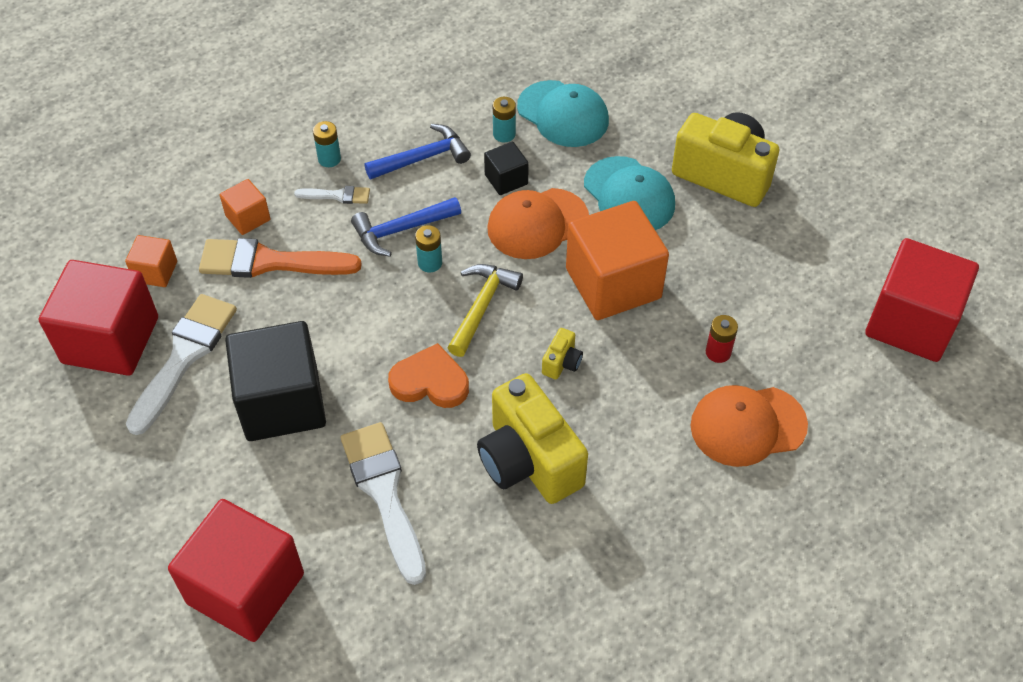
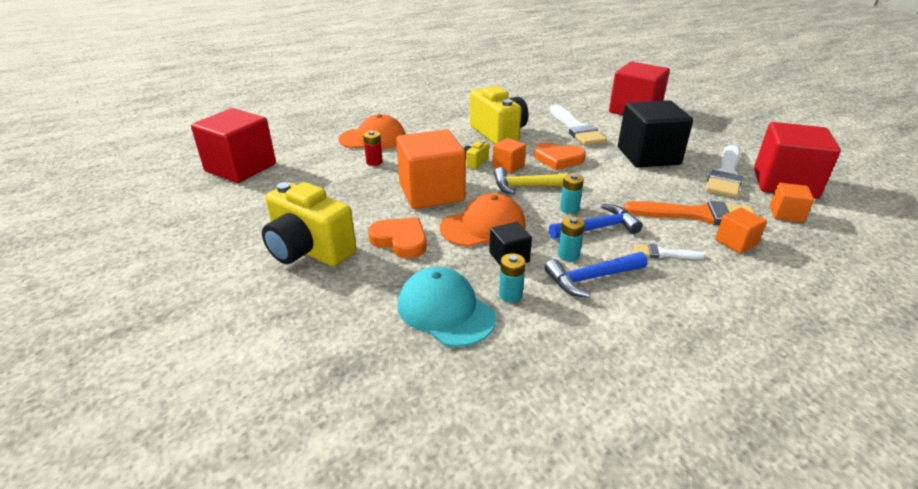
camera: 175 degrees left, 20 degrees down
(329, 159) = (686, 283): turquoise battery -> turquoise battery (568, 255)
(482, 306) = (527, 186): yellow hammer -> yellow hammer turned 60 degrees clockwise
(510, 356) = (508, 166): none -> orange cube
(629, 195) = (400, 240): turquoise cap -> orange heart

